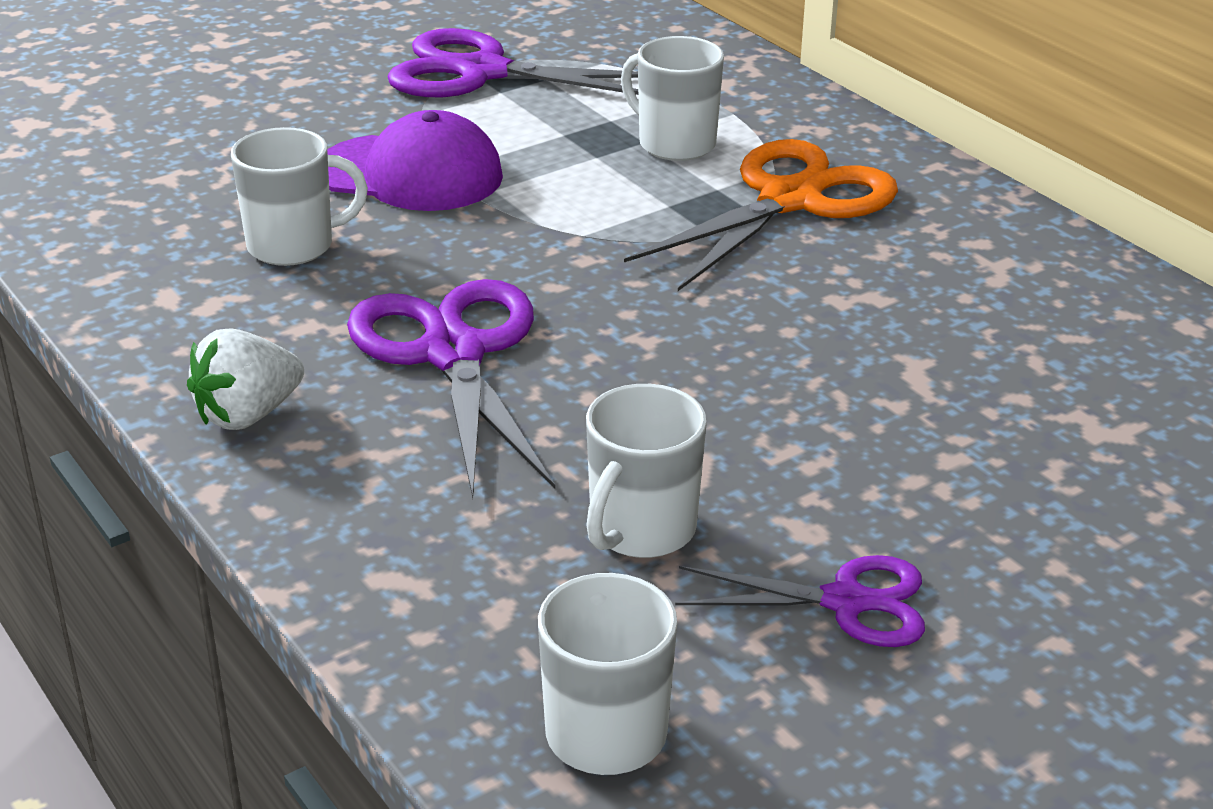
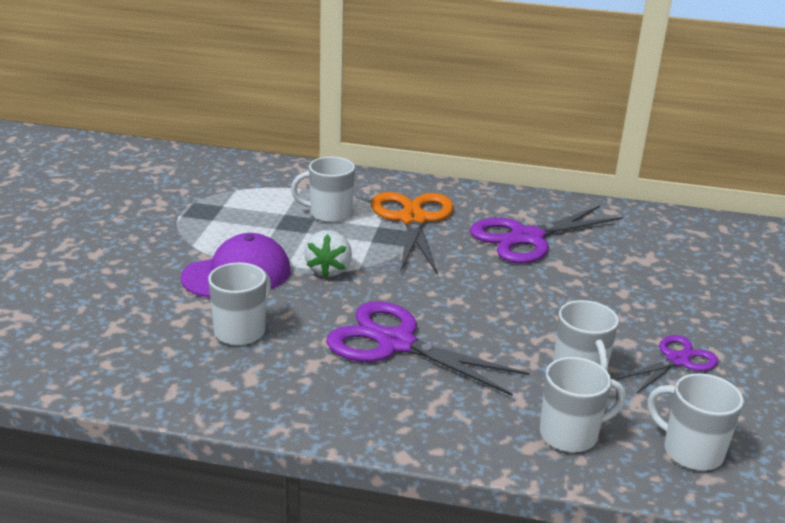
camera: 45 degrees left, 5 degrees down
(248, 415) = (358, 415): white strawberry -> white strawberry (328, 270)
(468, 597) = (570, 435): none -> white mug
(482, 72) = (187, 214): purple scissors -> purple scissors (526, 238)

